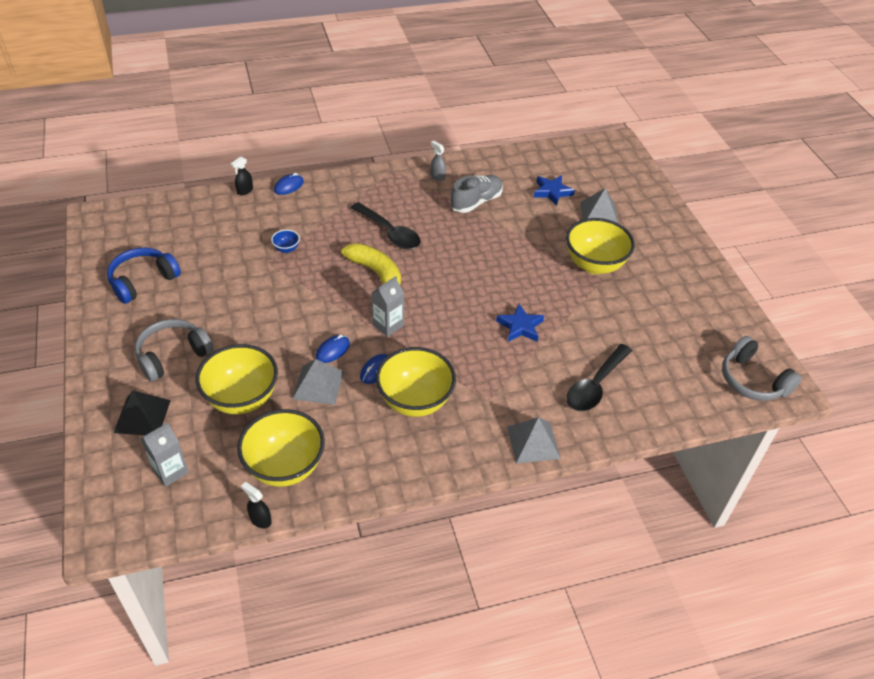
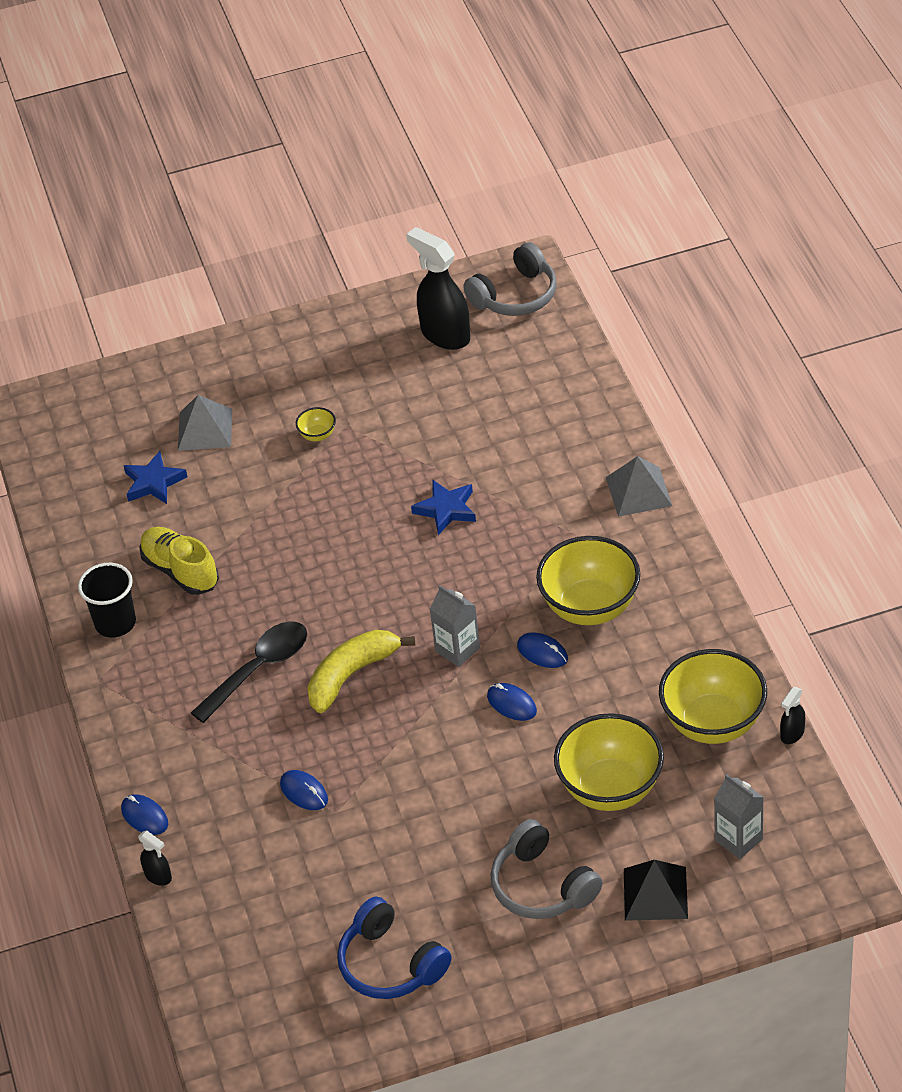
camera: 85 degrees left, 0 degrees up
(286, 249) = (304, 792): blue bowl -> blue mouse
(318, 385) = (575, 710): grey pyramid -> none
(437, 176) = (115, 623): grey spray bottle -> black cup
(476, 202) = (180, 571): grey shoe -> yellow shoe
(594, 265) = (317, 435): yellow bowl -> yellow bowl, size x0.42
(595, 385) = (542, 435): black spoon -> none
(702, 335) = (445, 334): none -> black spray bottle

